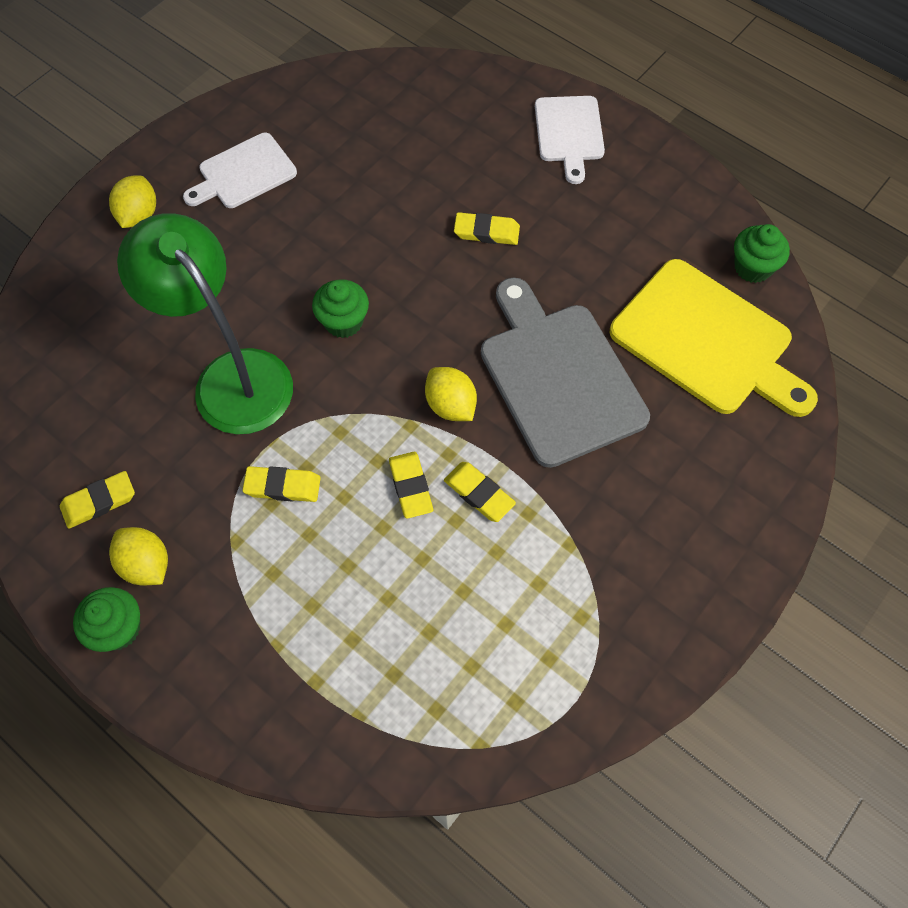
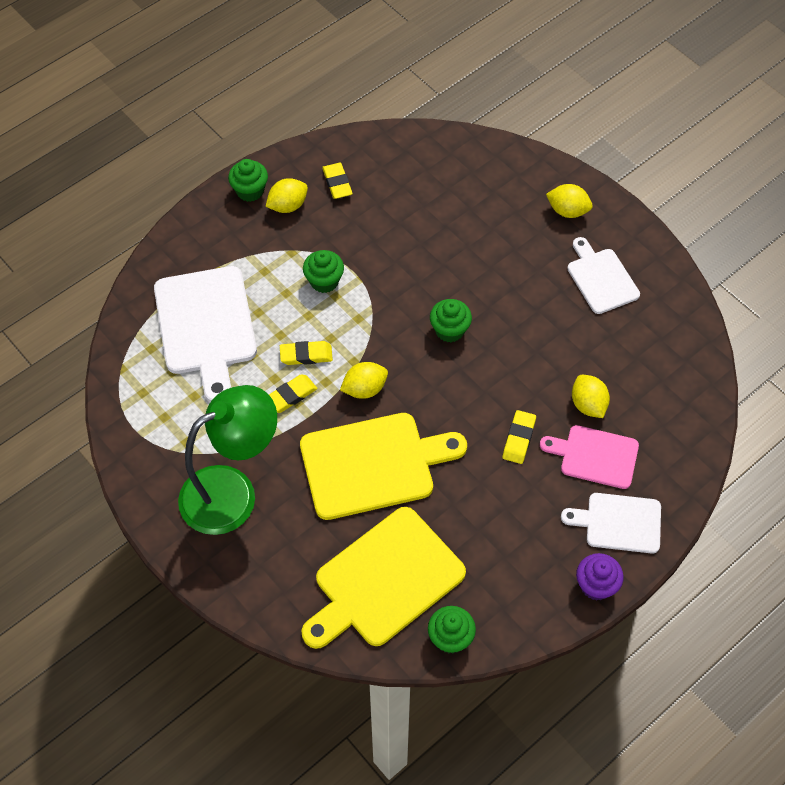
camera: 100 degrees right, 5 degrees down
(231, 376) = (416, 258): green lamp -> green lamp (232, 492)
(282, 486) = (324, 281): yellow eraser -> green cupcake
(383, 636) = (206, 326): none -> white cutting board
(426, 171) = (588, 405): none -> yellow lemon
(492, 159) = (595, 456): none -> pink cutting board
(559, 377) = (373, 465): grey cutting board -> yellow cutting board
(648, 146) = (596, 585): none -> purple cupcake

